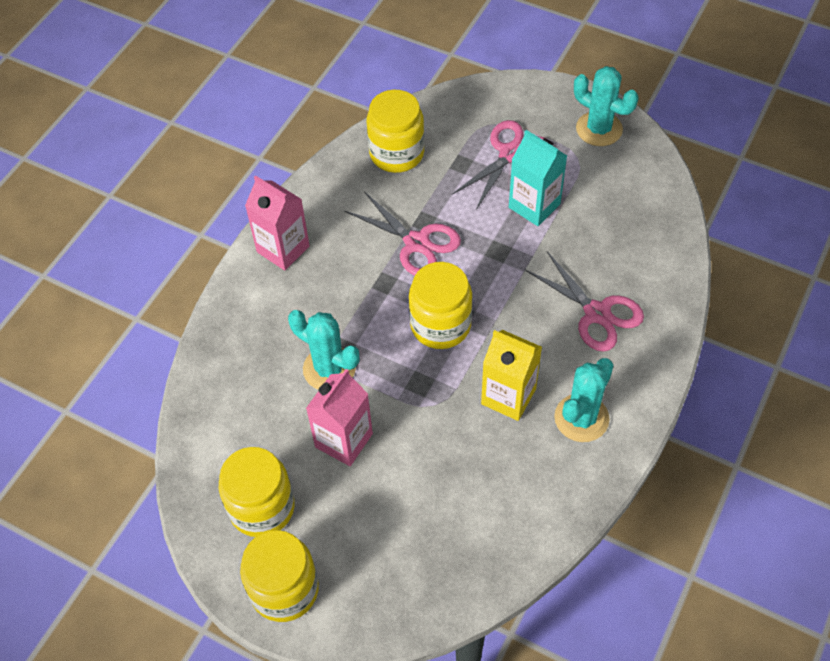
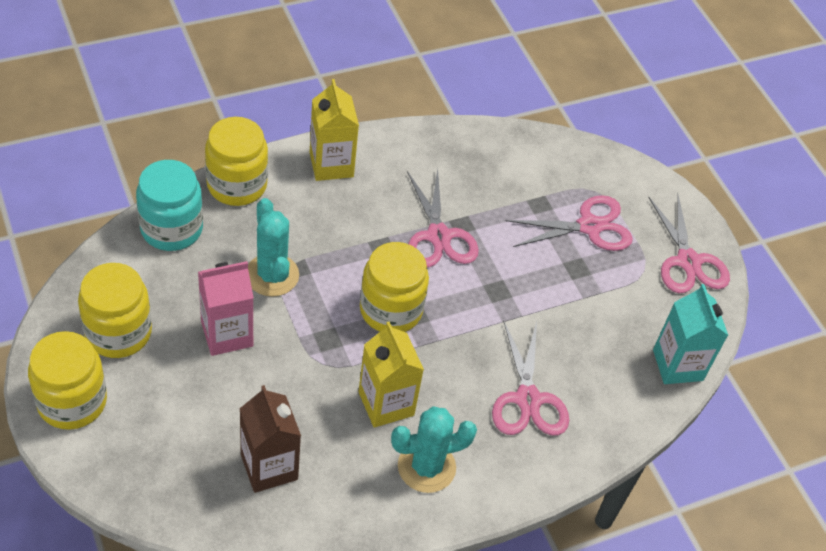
camera: 30 degrees right, 5 degrees down
(215, 394) = (171, 229): none -> turquoise jar
(283, 249) = (331, 165): pink carton -> yellow carton
(396, 153) = (495, 159): yellow jar -> yellow jar (237, 185)
(477, 512) = (269, 467): none -> brown carton
(534, 205) = (566, 279): turquoise carton -> turquoise carton (677, 365)
(599, 129) = (688, 261): turquoise cactus -> pink scissors

